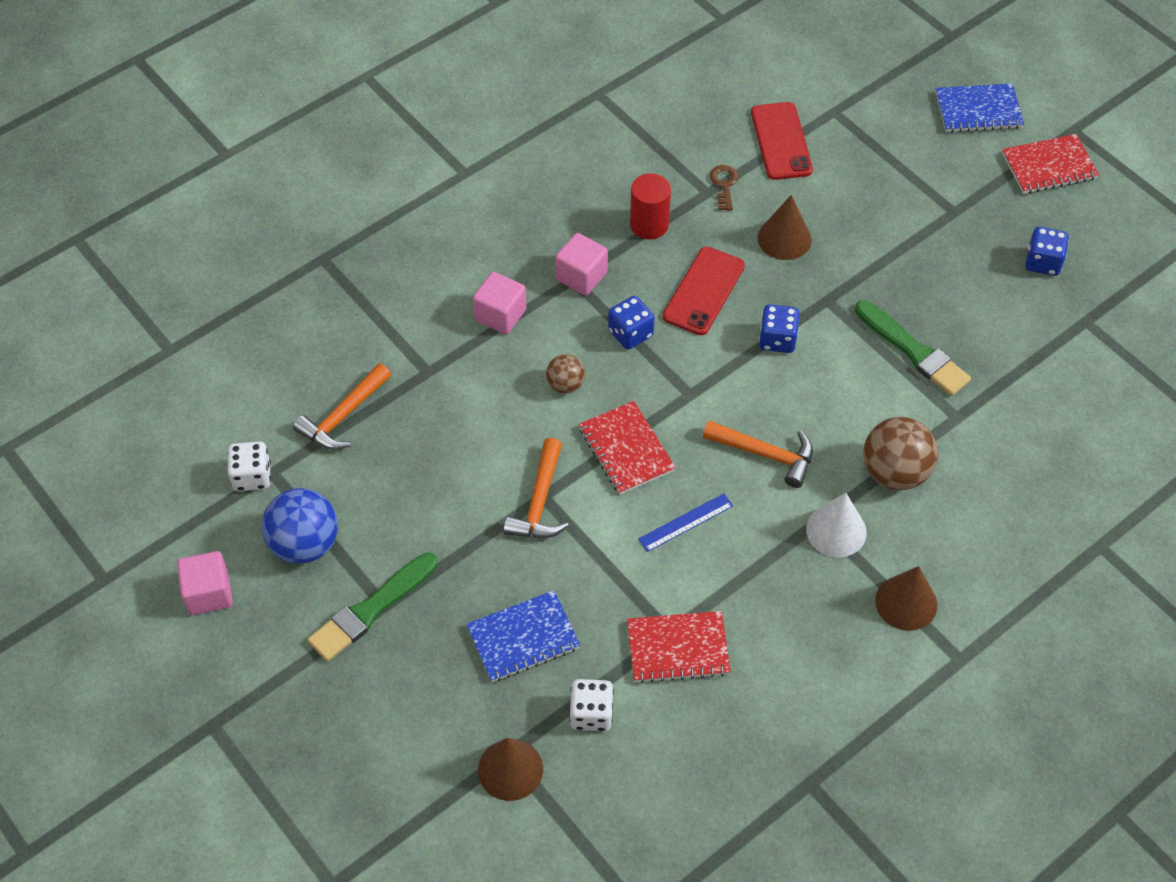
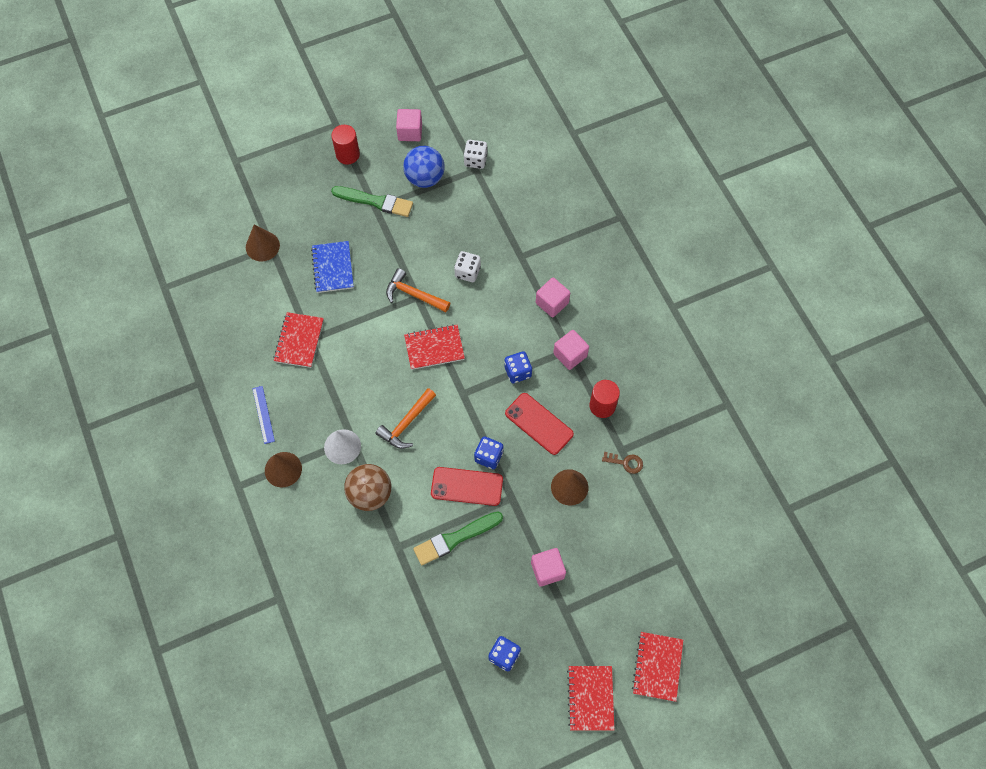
camera: 105 degrees right, 10 degrees up
(278, 683) = (347, 154): none -> red cylinder
(343, 416) = (502, 209): orange hammer -> none
(371, 609) = (375, 201): green brush -> green brush turned 135 degrees clockwise
(565, 385) = (490, 326): brown ball -> none
(591, 714) = (278, 289): white dice -> white dice (467, 272)
(685, 522) = (375, 366): blue ruler -> blue ruler (263, 414)
(781, 141) = (657, 512): red phone -> red phone (467, 486)
(910, 240) = (547, 570): none -> pink cube
(978, 110) = (657, 667): blue notebook -> red notebook

